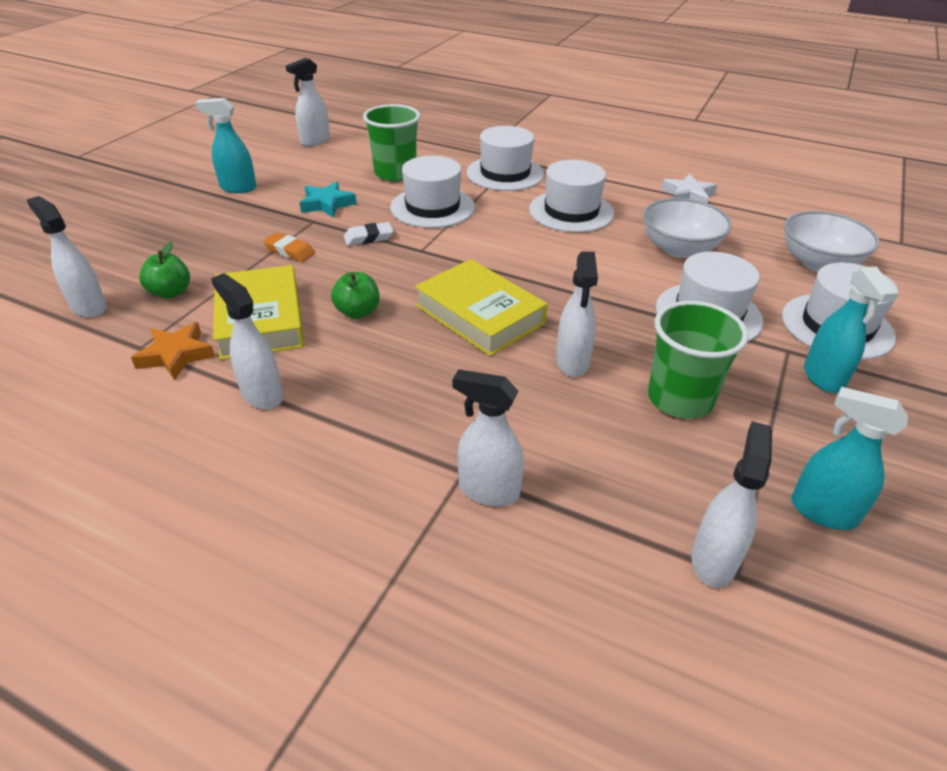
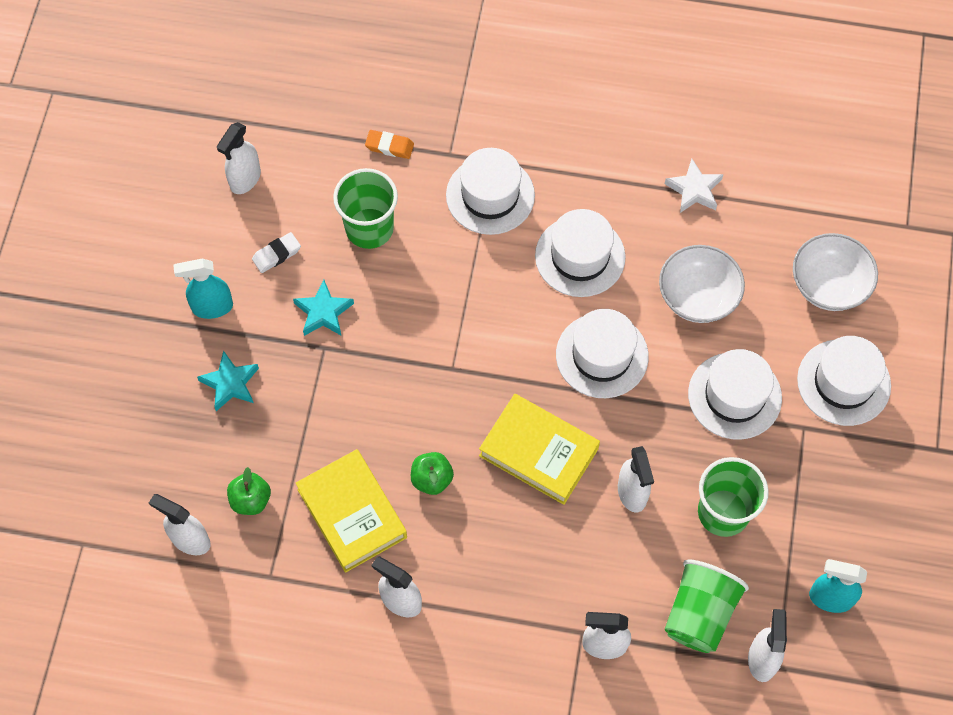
camera: 15 degrees left, 25 degrees up
(176, 355) = (306, 577): orange star -> none
(216, 225) = (230, 383): none -> turquoise star
(289, 251) = (326, 406): orange eraser -> orange eraser (389, 146)
(368, 238) = (393, 362): white eraser -> white eraser (276, 254)
(432, 207) = (435, 288): white hat -> white hat (602, 355)
(629, 487) = (699, 614): none -> green cup
(823, 378) = (832, 455): turquoise spray bottle -> none

